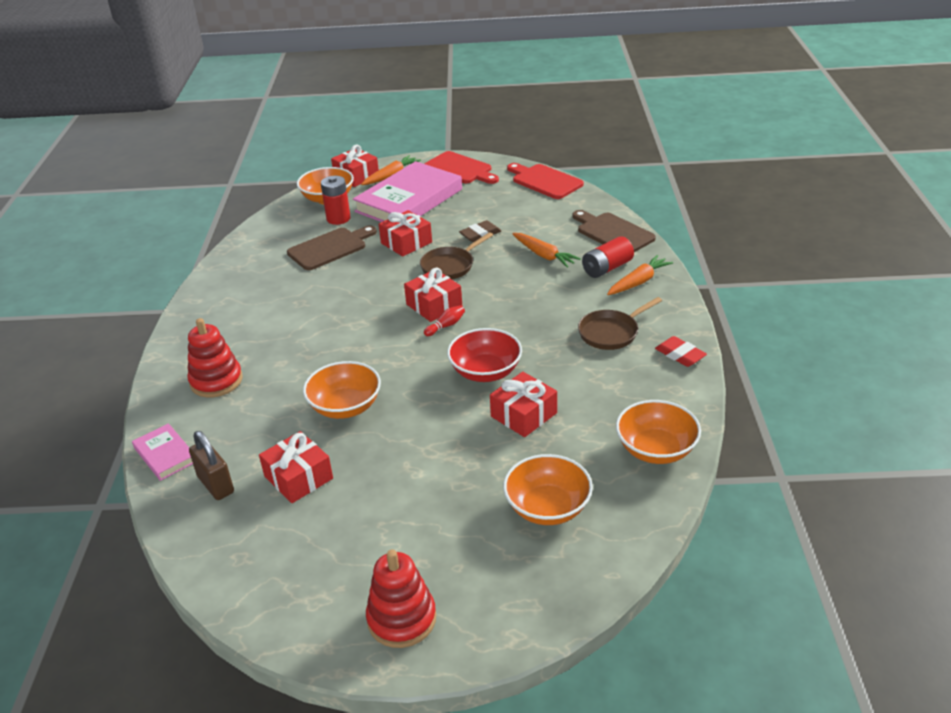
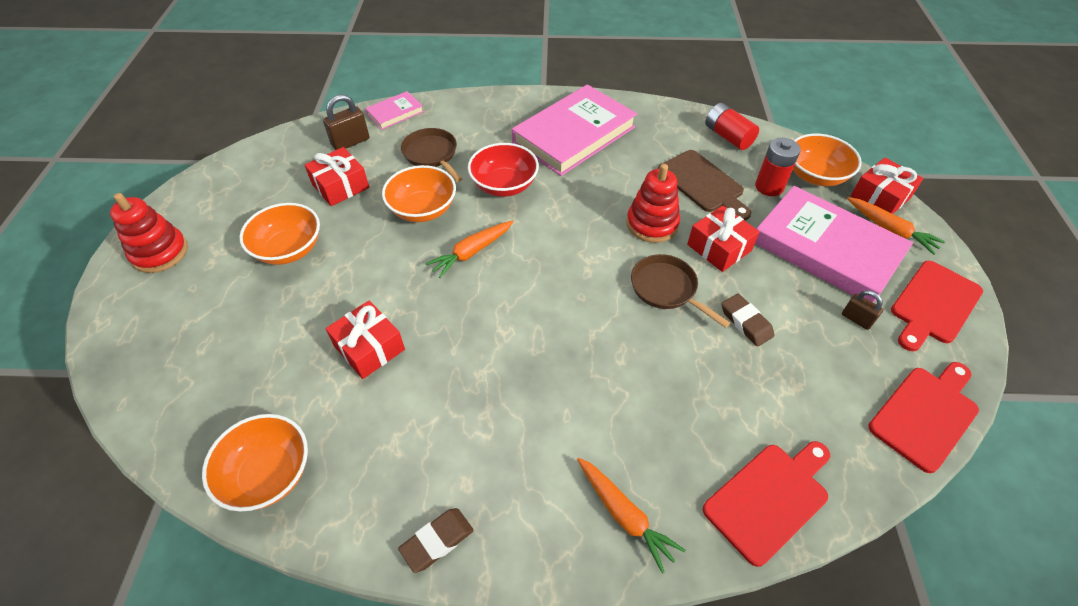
camera: 90 degrees right, 15 degrees up
(216, 381) = (481, 128): red stacking toy -> red stacking toy (652, 224)
(245, 317) = (574, 135): none -> pink book
(434, 305) = (582, 273): red gift -> none
(446, 326) = (541, 284): red bowling pin -> none
(474, 195) = (856, 319): none -> brown padlock
(485, 372) = (450, 317): red bowl -> red bowl (504, 185)
(544, 255) = (696, 394): orange carrot -> orange carrot (472, 252)
(547, 508) = (228, 358): orange bowl -> orange bowl (289, 249)
(607, 268) = (663, 474): red battery -> red battery (728, 136)
(611, 332) = (502, 457): brown pan -> brown pan (432, 155)
(612, 233) = (769, 498): brown cutting board -> red cutting board
(680, 355) = (437, 541): red eraser -> brown eraser

